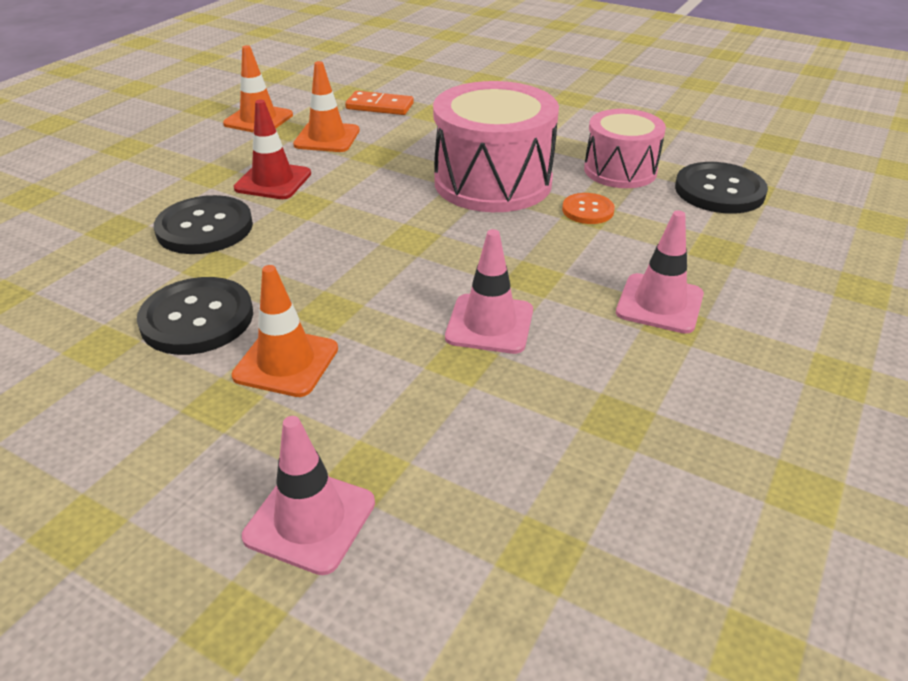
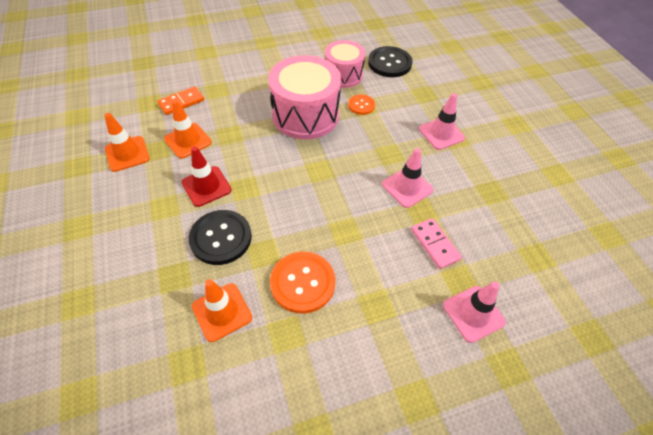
camera: 50 degrees left, 15 degrees up
(197, 318) = (302, 283): black button -> orange button
(286, 362) = (369, 267): orange traffic cone -> orange traffic cone (222, 312)
(409, 406) = (435, 244): none -> pink domino

